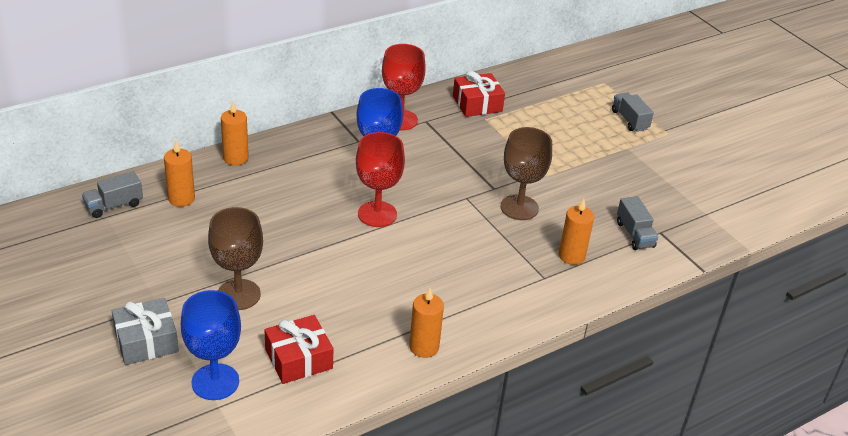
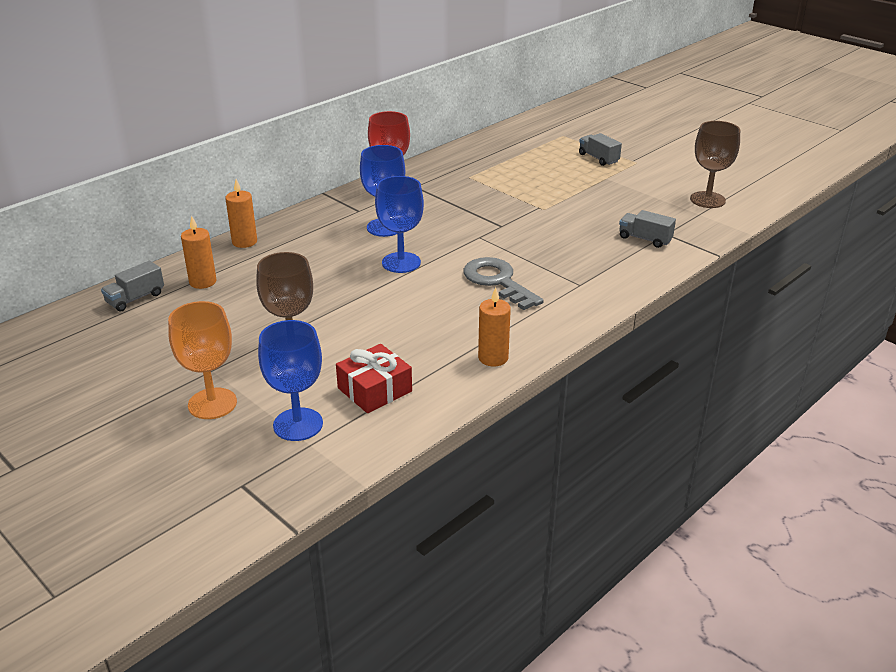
camera: 10 degrees left, 5 degrees down
(146, 341) = (212, 403): grey gift -> orange goblet
(377, 214) = (401, 262): red goblet -> blue goblet
(463, 257) = (497, 281): none -> grey key
(477, 104) = (456, 167): red gift -> none
(519, 207) = (531, 236): brown goblet -> brown goblet (707, 200)
(571, 256) = (596, 264): orange candle -> none
(635, 234) = (645, 239): grey truck -> grey truck turned 150 degrees clockwise

